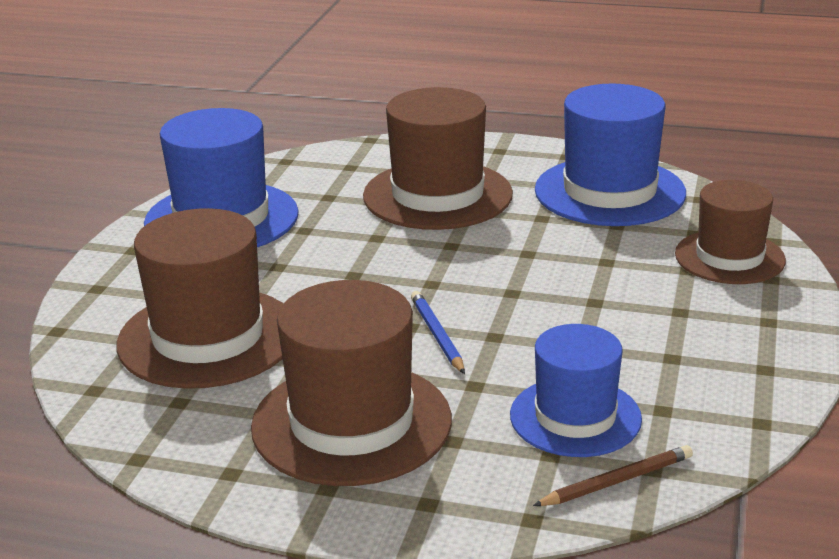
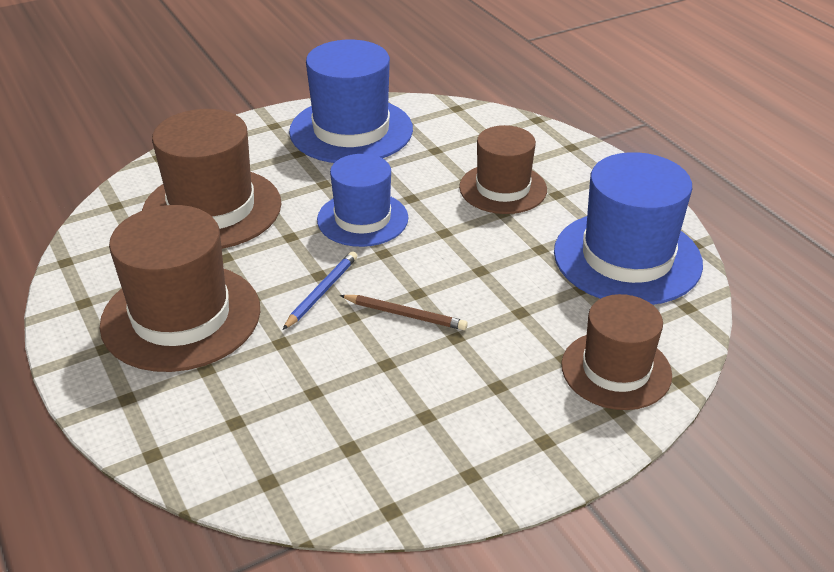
camera: 45 degrees right, 10 degrees up
(437, 195) = (503, 188): brown hat -> brown hat, size x0.65
(575, 417) = (292, 409): blue hat -> blue hat (362, 219)
(617, 481) = (235, 471): brown pencil -> brown pencil (405, 315)

